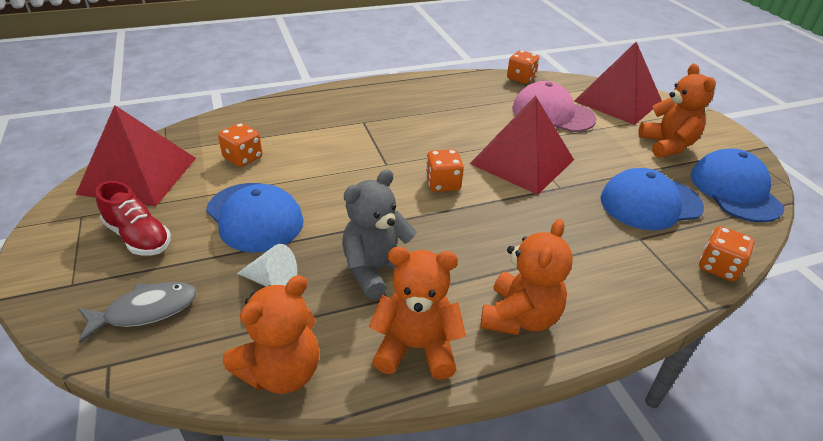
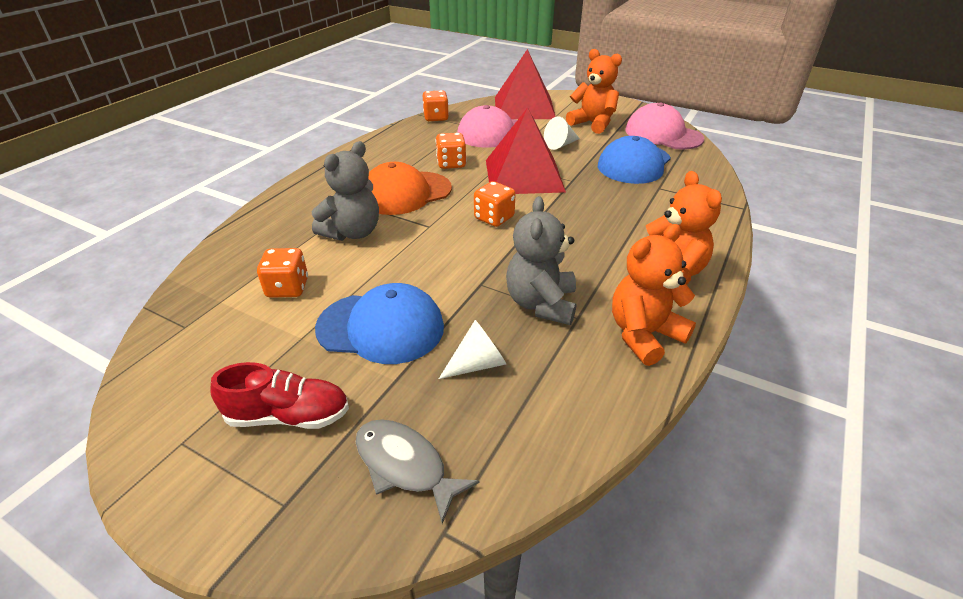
camera: 40 degrees left, 0 degrees up
(138, 175) = (190, 365): red pyramid -> none
(146, 311) = (405, 465): grey fish -> grey fish turned 75 degrees counterclockwise
(281, 372) = (588, 418): orange teddy bear -> none
(330, 141) = (352, 232): none -> grey teddy bear
(406, 130) = (405, 193): none -> orange cap
(600, 150) = (560, 145): none -> white cone
(718, 267) = (716, 182): orange dice -> orange dice (451, 164)
(735, 190) = (663, 134): blue cap -> pink cap

